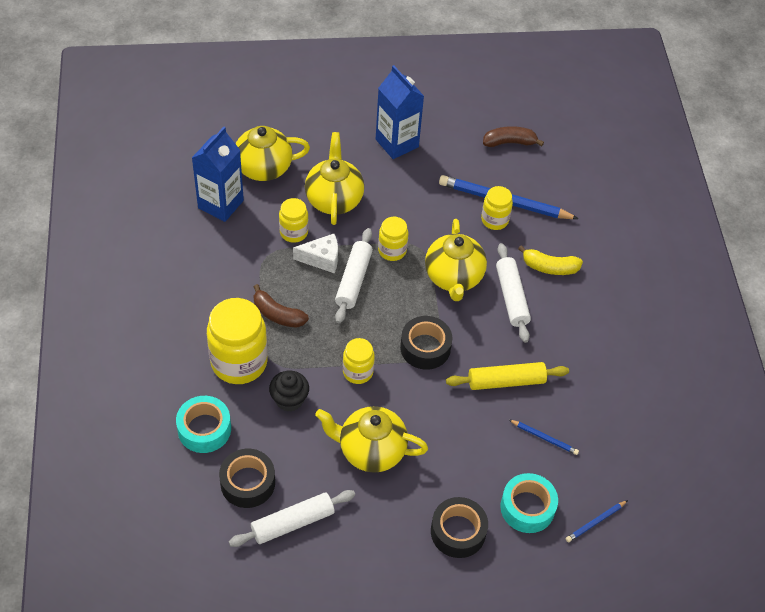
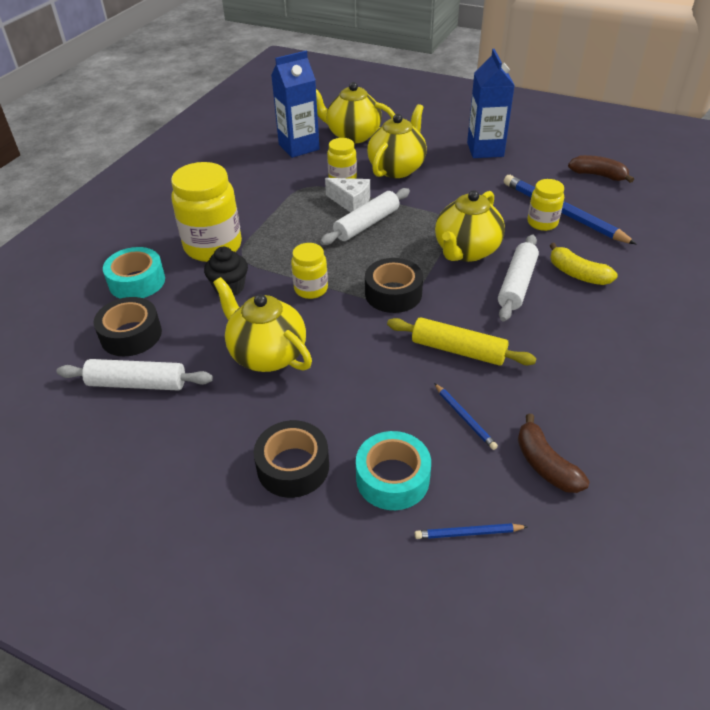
camera: 35 degrees right, 10 degrees down
(278, 314) = (277, 226): brown banana -> brown banana (545, 464)
(392, 250) = (421, 215): yellow jar -> none

